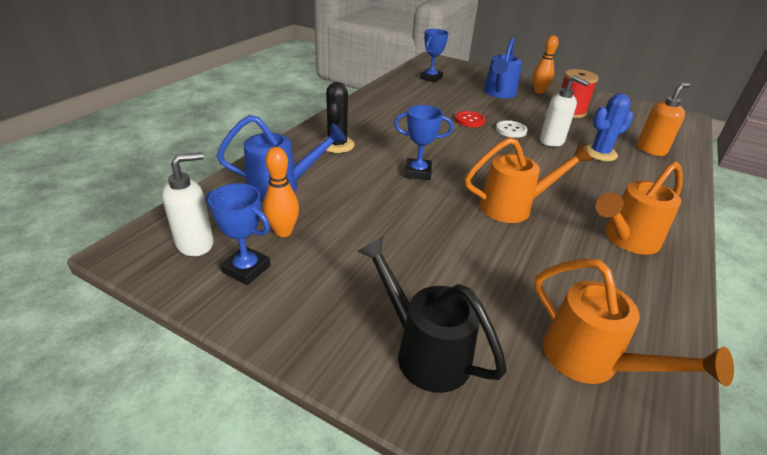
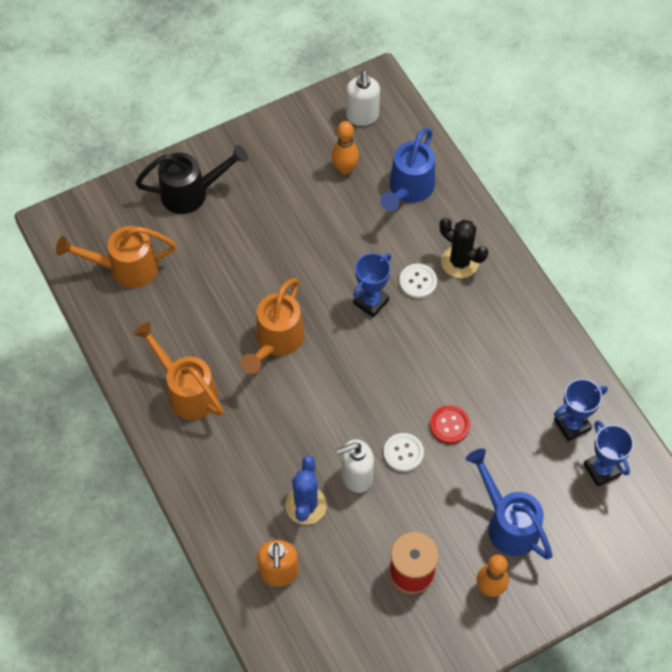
camera: 125 degrees right, 25 degrees up
(246, 269) = (317, 135): blue trophy -> blue trophy (572, 425)
(375, 157) = (417, 282): none -> white button
(626, 240) = (187, 391): orange watering can -> orange watering can turned 45 degrees counterclockwise

